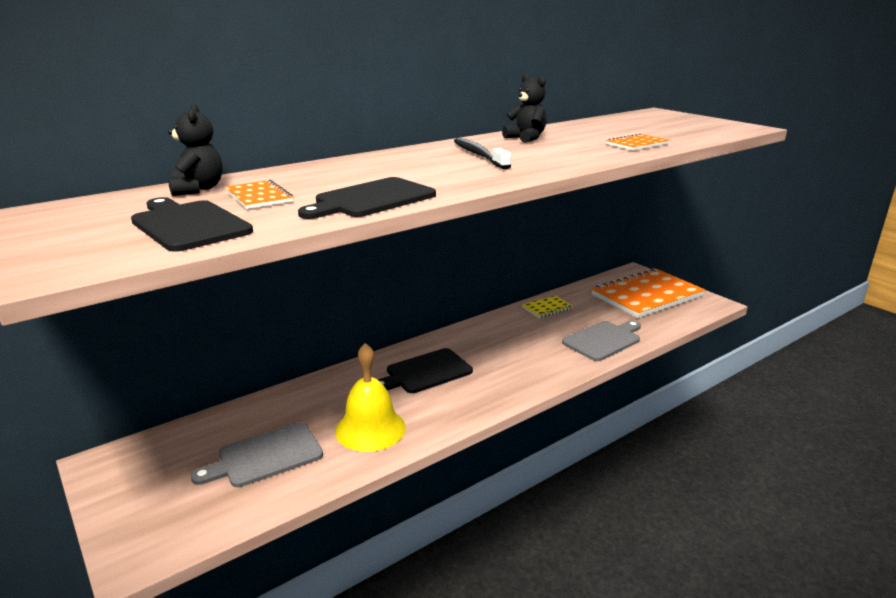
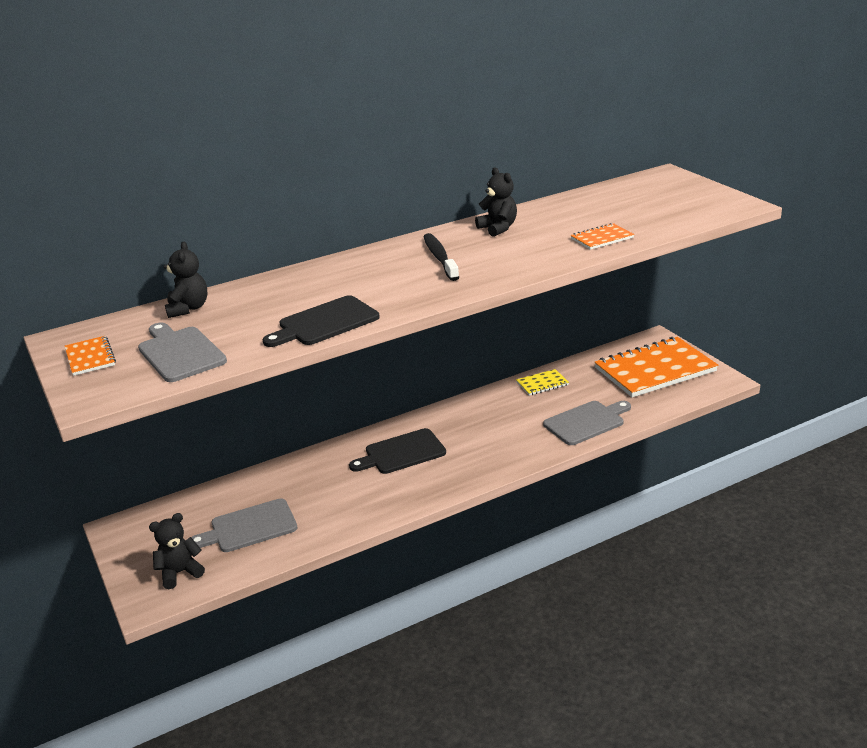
camera: 10 degrees right, 5 degrees up
(179, 516) = (180, 573): none -> black teddy bear
(189, 224) = (180, 353): black cutting board -> grey cutting board
(259, 197) = (236, 319): orange notebook -> orange notebook (90, 357)
(370, 429) = (341, 506): yellow bell -> none

